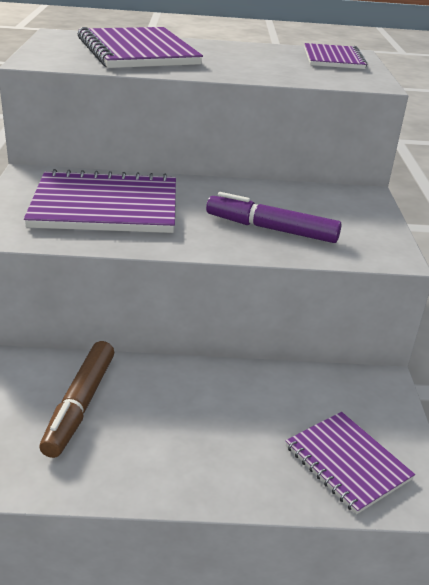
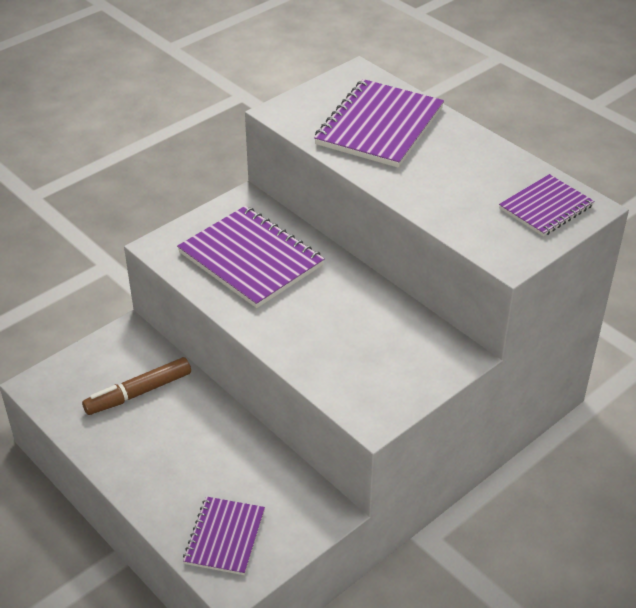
camera: 50 degrees right, 10 degrees up
(271, 229) = (328, 344): purple marker -> none

